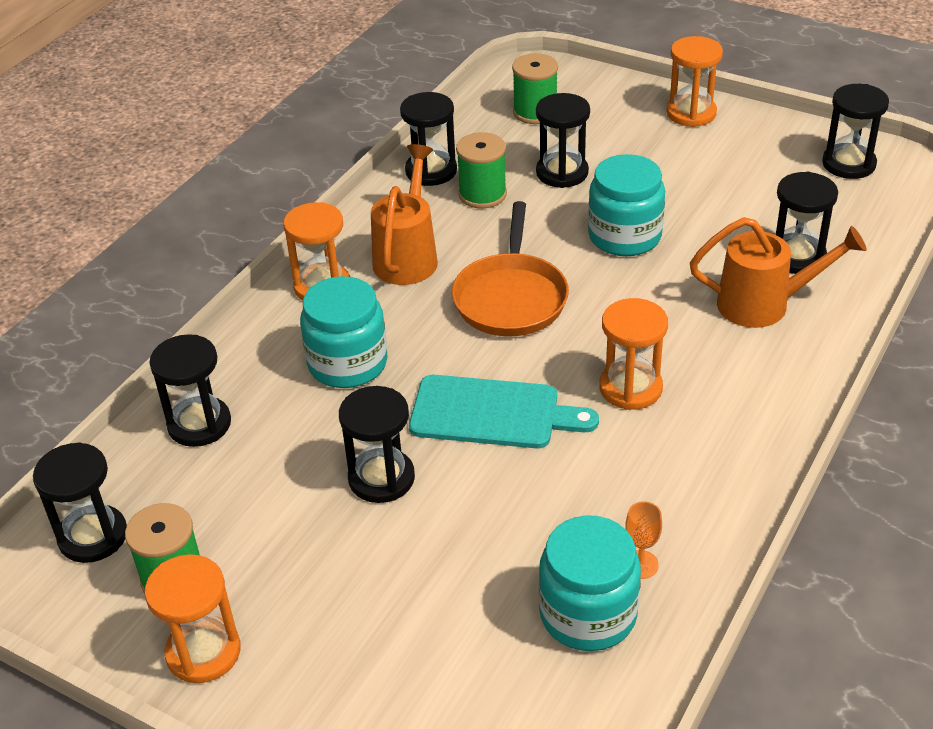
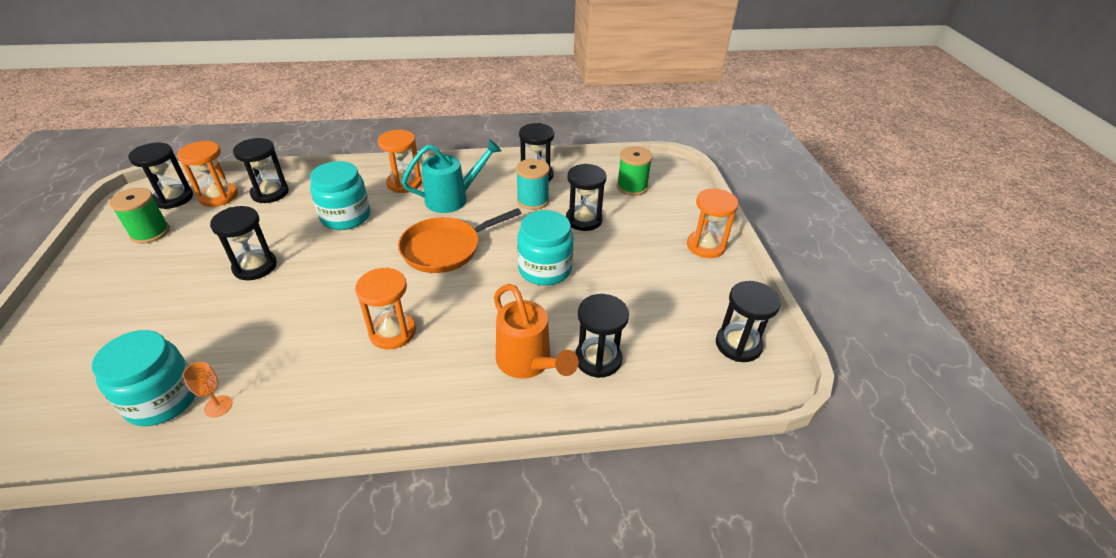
camera: 50 degrees right, 0 degrees up
(203, 652) = (97, 264): orange hourglass -> orange hourglass (218, 196)
(408, 256) = (453, 199): orange watering can -> turquoise watering can
(482, 194) = (533, 200): green spool -> turquoise spool
(492, 413) = (333, 284): turquoise cutting board -> none

